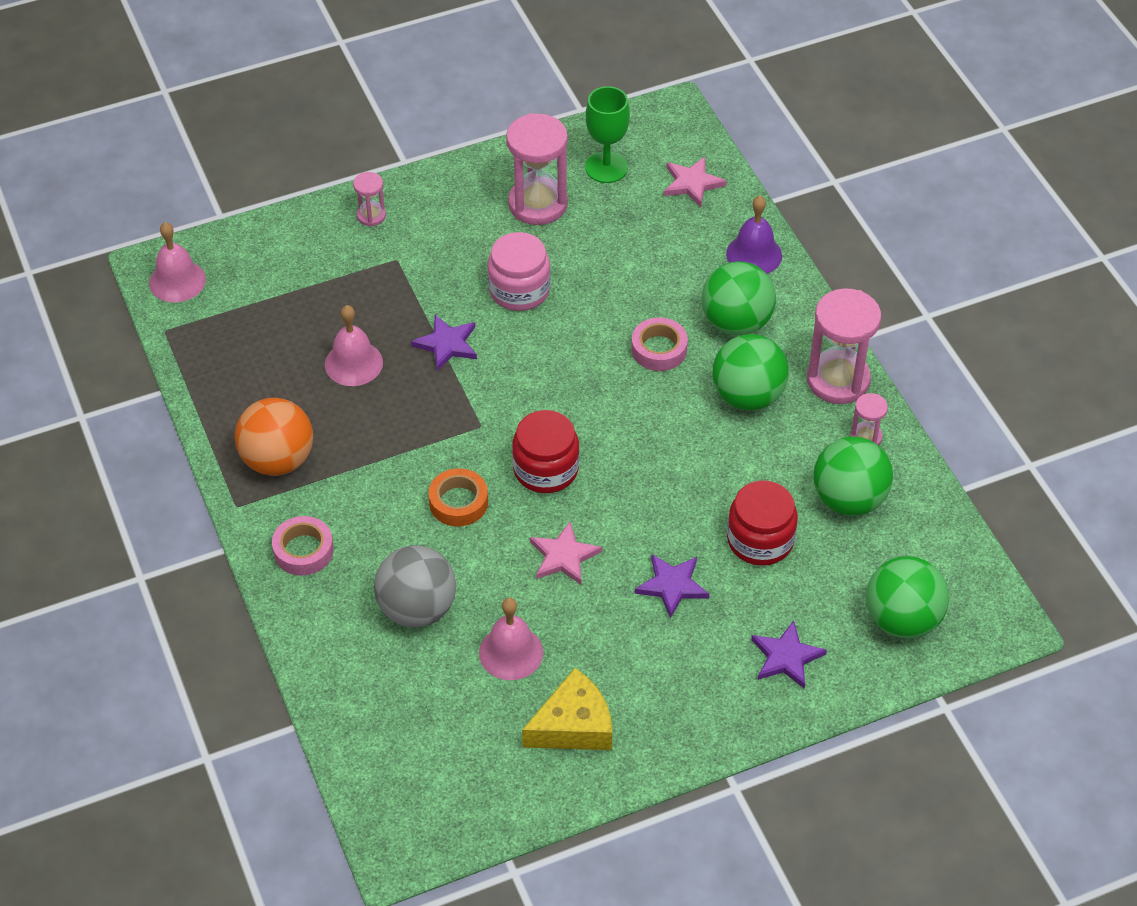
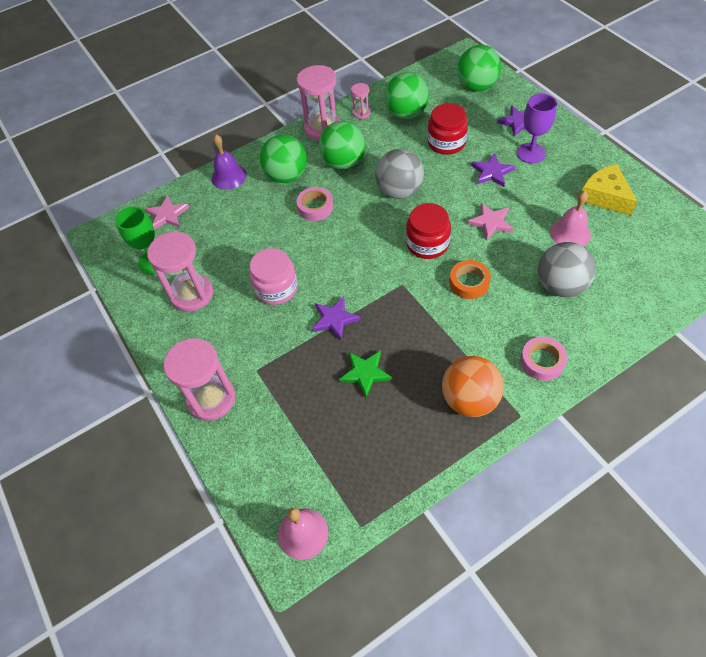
camera: 95 degrees left, 5 degrees up
(353, 363) = (365, 373): pink bell -> green star
(371, 215) = (211, 399): pink hourglass -> pink hourglass, size x2.03
(663, 456) = (399, 191): none -> grey ball
(703, 653) = (531, 153): none -> purple goblet

